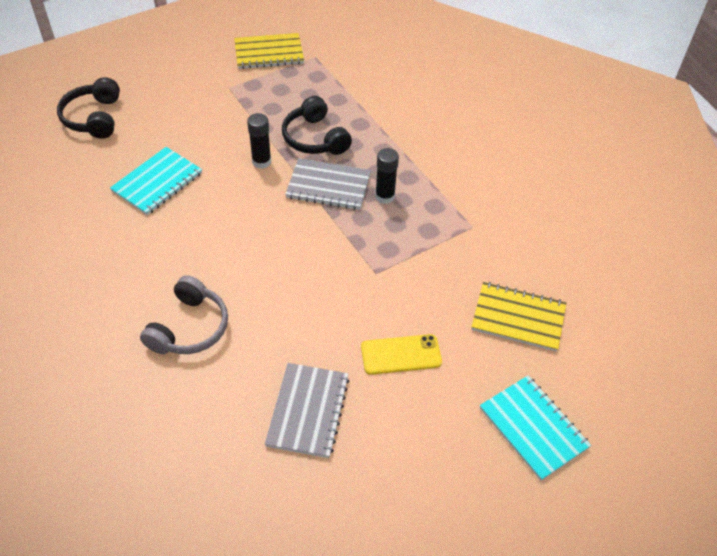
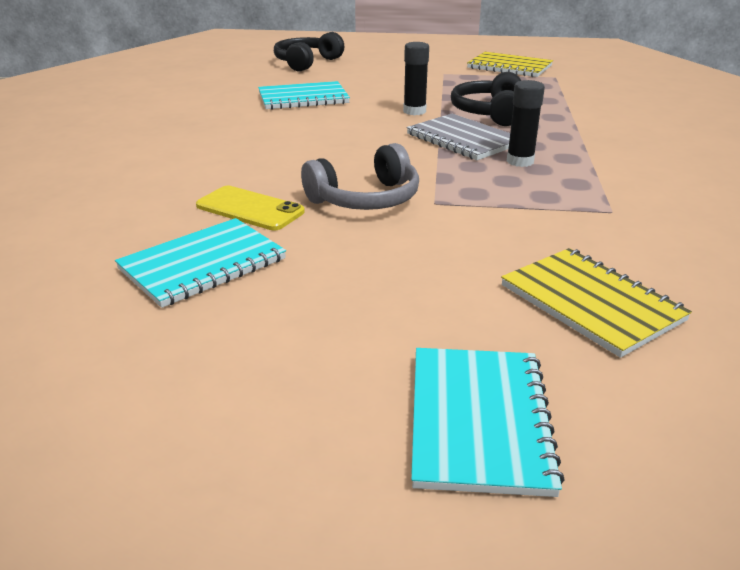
camera: 40 degrees right, 20 degrees down
(189, 328) = (191, 172): grey headphones -> grey headphones (365, 199)
(308, 411) = (203, 264): grey notebook -> turquoise notebook
(401, 355) = (375, 268): yellow phone -> yellow phone (250, 209)

